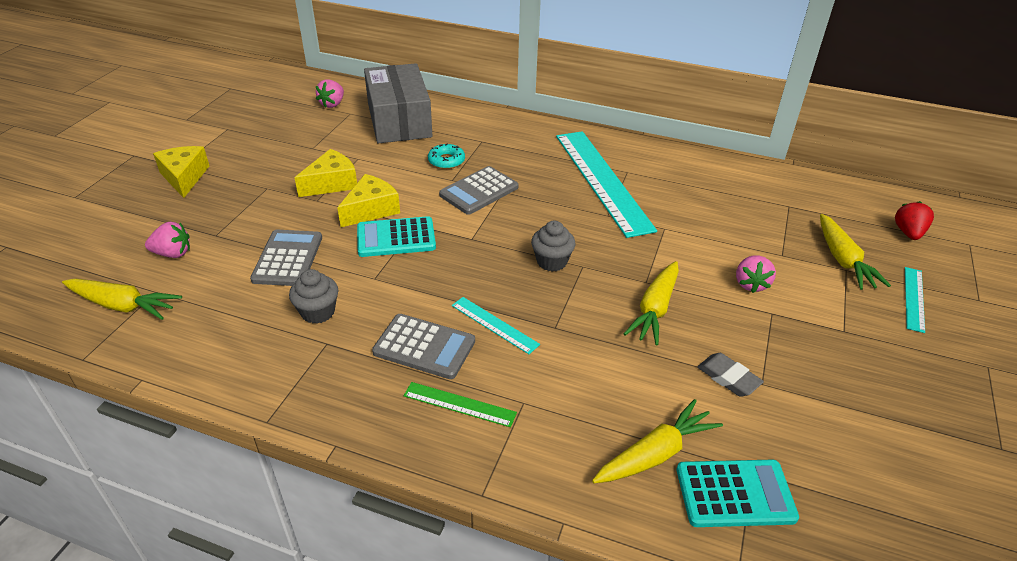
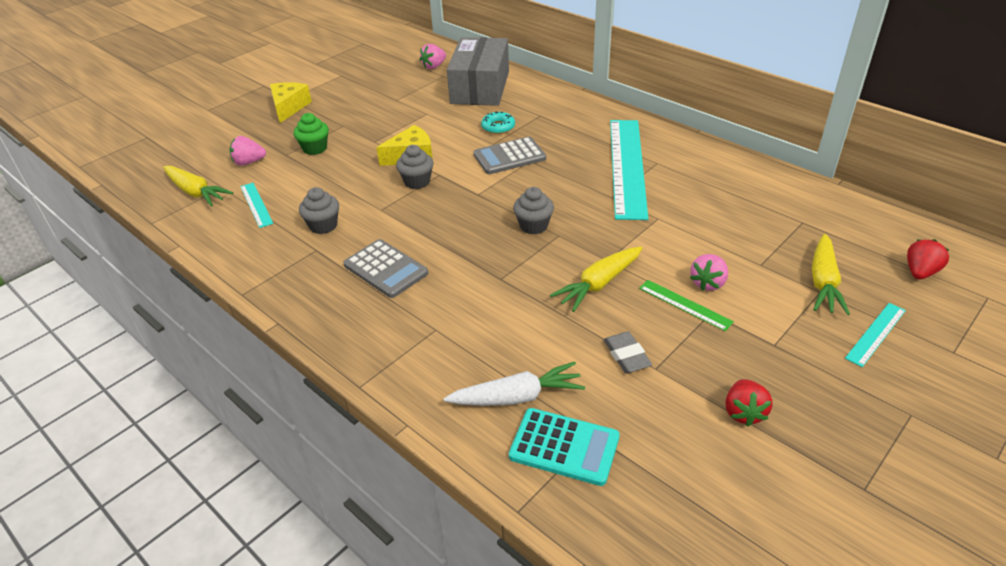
camera: 25 degrees right, 0 degrees up
(173, 253) = (249, 162): pink strawberry -> pink strawberry turned 150 degrees clockwise
(249, 221) = (315, 148): none -> green cupcake
(288, 258) = (326, 182): grey calculator -> none
(332, 183) = (394, 130): yellow cheese -> none
(396, 238) = (417, 182): turquoise calculator -> grey cupcake
(459, 404) = (385, 318): green ruler -> green ruler (685, 305)
(494, 324) = (451, 265): turquoise ruler -> turquoise ruler (256, 204)
(655, 454) = (517, 397): yellow carrot -> white carrot
(864, 405) = (743, 412): none -> red strawberry

